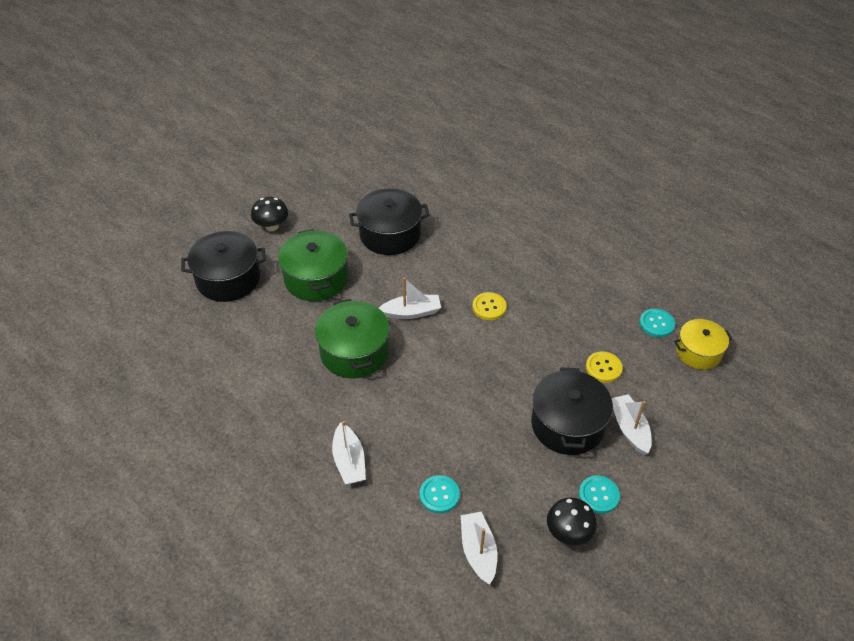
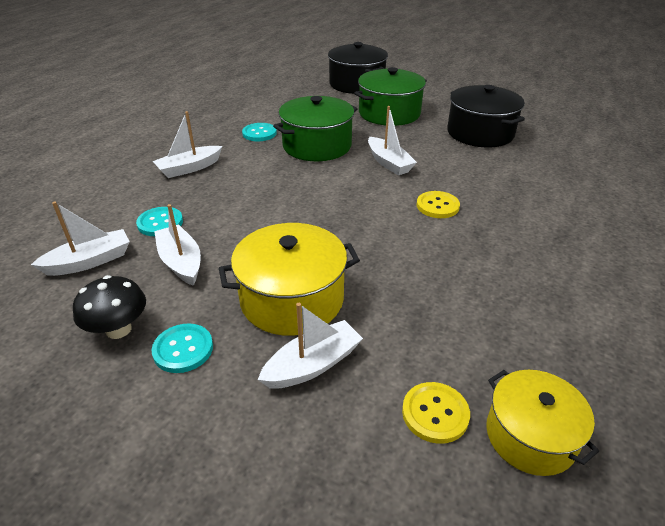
camera: 70 degrees right, 10 degrees down
(272, 226) = (429, 86): black mushroom -> none
(502, 486) = (181, 262): none -> white boat
(567, 424) = (292, 299): black pot -> yellow pot
(603, 368) = (410, 317): yellow button -> yellow button (435, 413)
(656, 324) = (546, 365): turquoise button -> turquoise button (259, 133)

